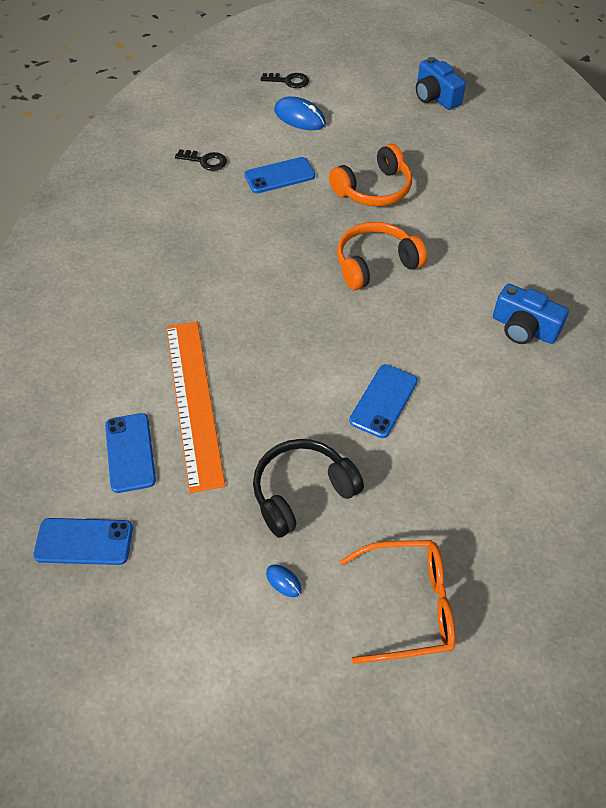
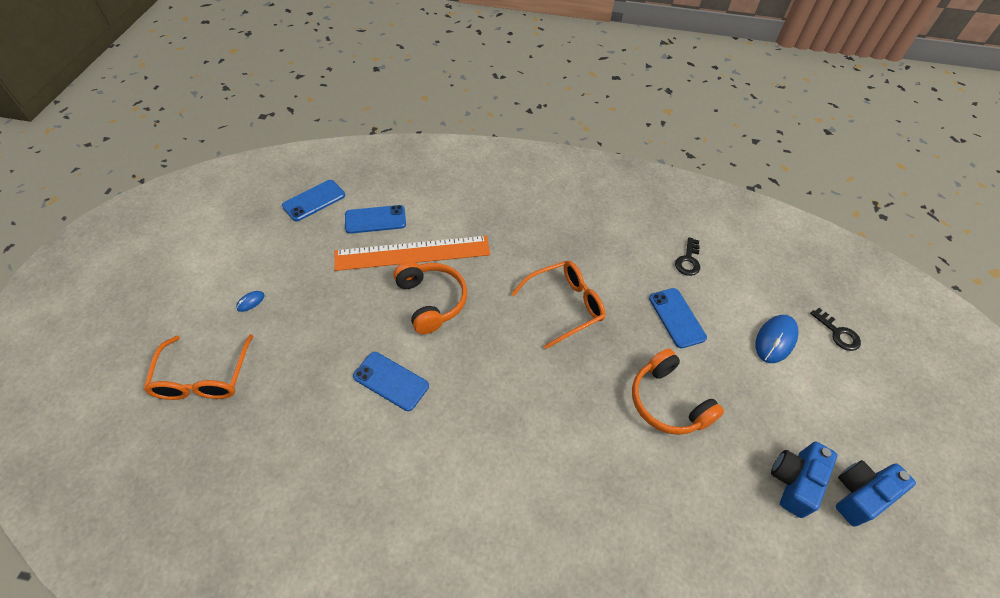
camera: 90 degrees right, 0 degrees up
(84, 542) = (314, 200): blue phone -> blue phone turned 45 degrees clockwise
(270, 257) = (564, 306): none -> orange glasses
(288, 81) = (838, 333): black key -> black key turned 45 degrees counterclockwise
(302, 492) = (317, 316): black headphones -> none
(375, 264) = (556, 392): orange headphones -> orange headphones (431, 301)
(523, 328) = (462, 528): blue camera -> blue camera (794, 481)

